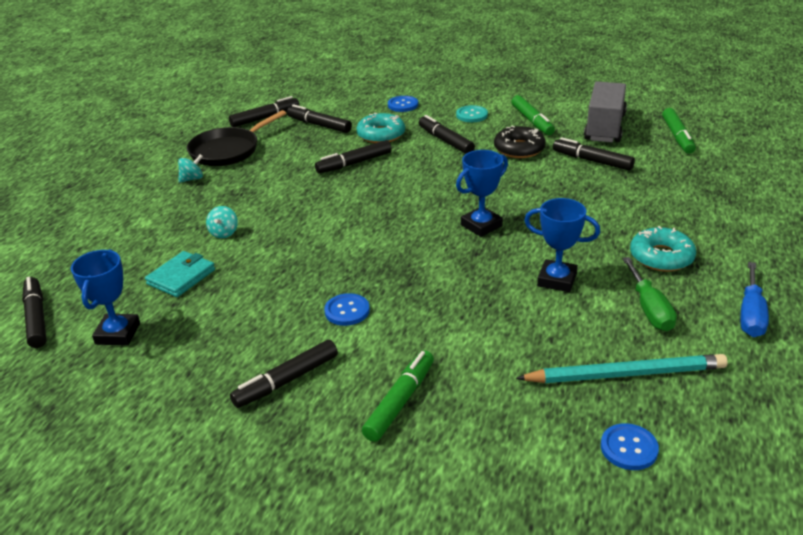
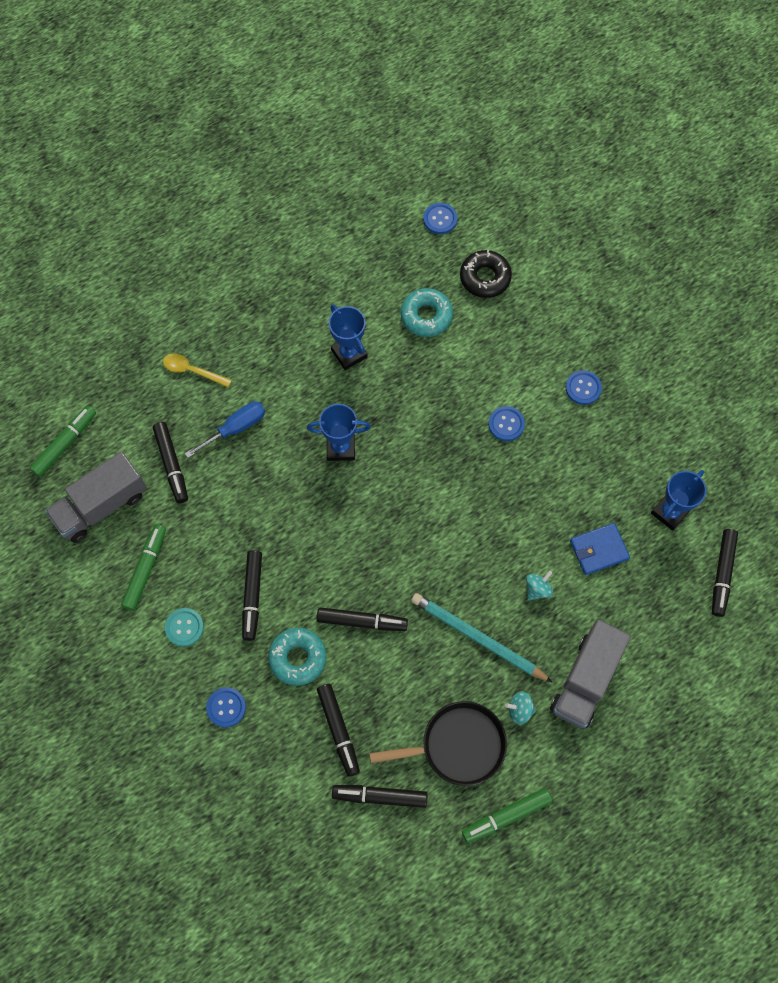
camera: 145 degrees left, 35 degrees up
(146, 210) = (585, 680): none -> grey truck
(181, 277) = (598, 550): turquoise wallet -> blue wallet
(286, 381) = (583, 388): black marker -> blue button
(400, 401) = (529, 327): green marker -> green marker (506, 816)
(519, 149) = (207, 530): black donut -> black donut (485, 278)
(625, 374) = (391, 258): turquoise pencil -> turquoise pencil (477, 638)
(649, 309) = (323, 290): green screwdriver -> none
(661, 257) = (261, 324): turquoise donut -> turquoise donut (426, 316)
(663, 205) = (192, 371): none -> yellow spoon
(750, 314) = (273, 245): blue screwdriver -> blue screwdriver (236, 428)

